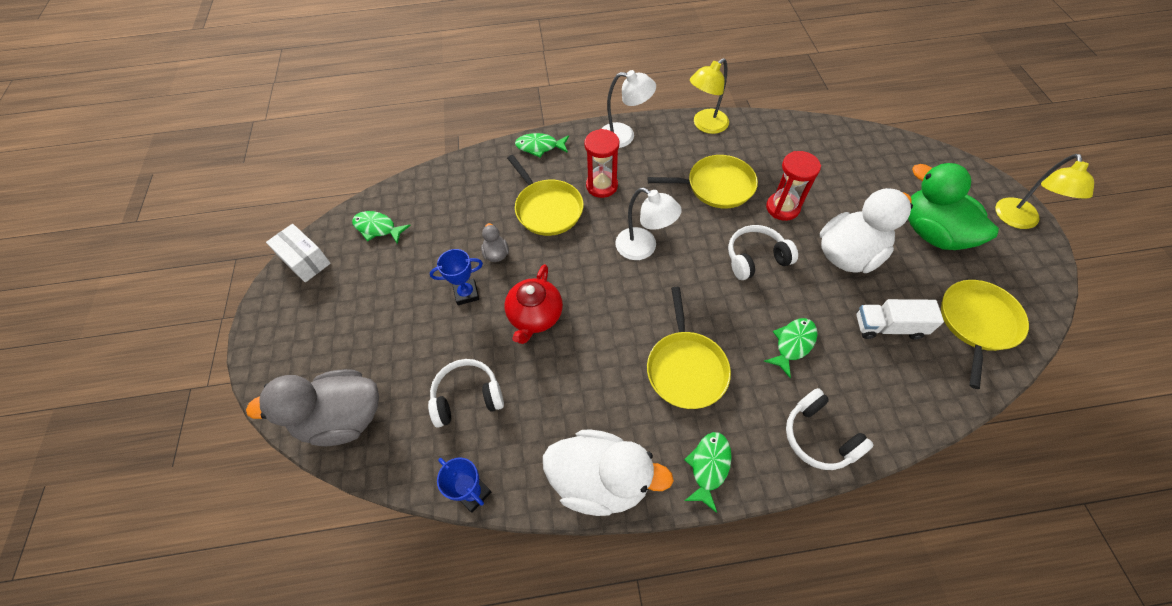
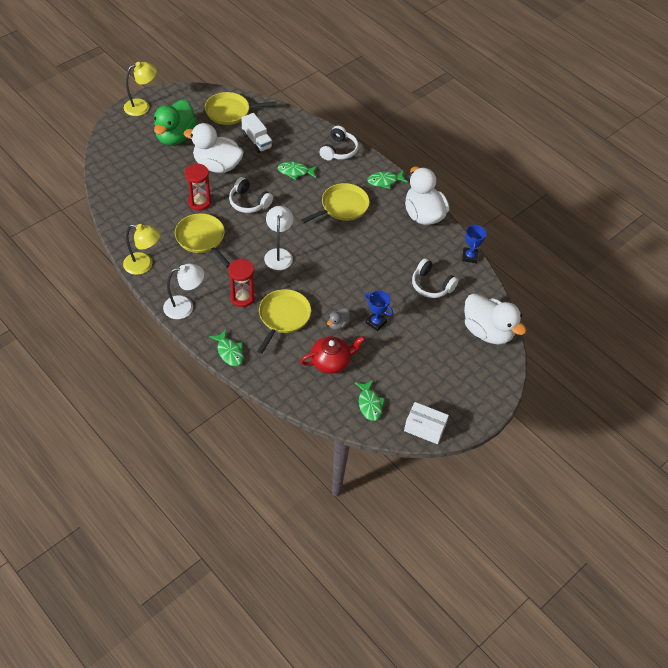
camera: 130 degrees left, 5 degrees down
(305, 260) = (424, 428): white box -> white box turned 75 degrees counterclockwise
(342, 418) = (487, 331): grey duck -> white duck
(535, 316) = (363, 282): red teapot -> red teapot (331, 361)
(624, 136) = (185, 306): white lamp -> white lamp turned 105 degrees clockwise

